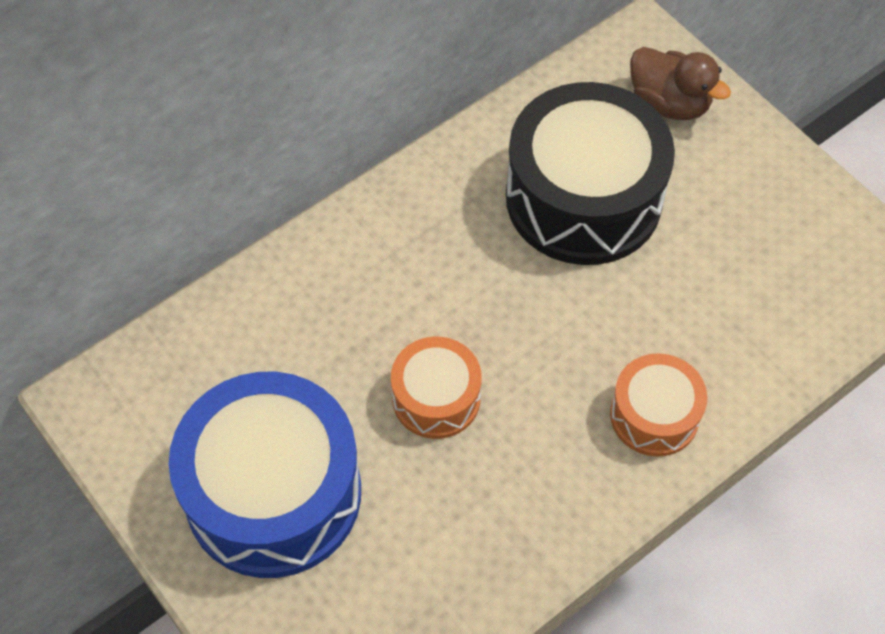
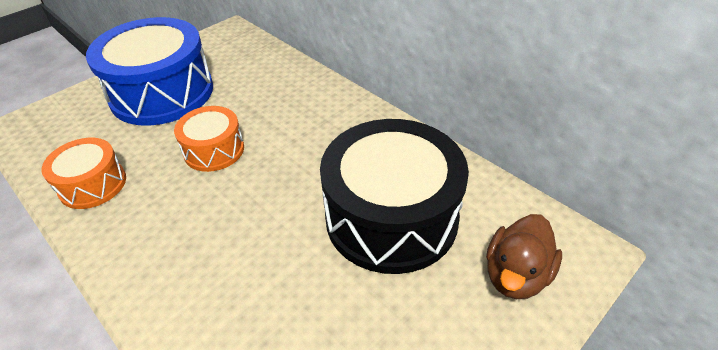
camera: 85 degrees right, 15 degrees down
(654, 415) = (180, 277): orange drum -> orange drum (93, 184)

